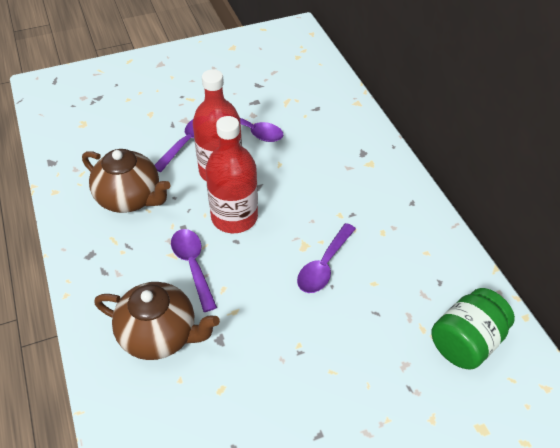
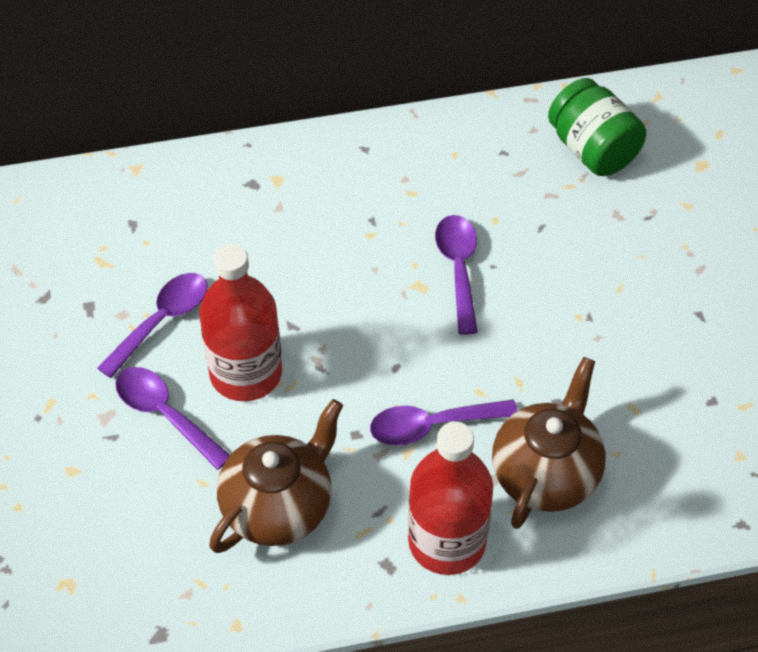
camera: 80 degrees left, 5 degrees up
(234, 217) = (349, 364): red bottle -> red bottle (447, 541)
(324, 266) = (458, 269): purple spoon -> purple spoon turned 135 degrees counterclockwise

